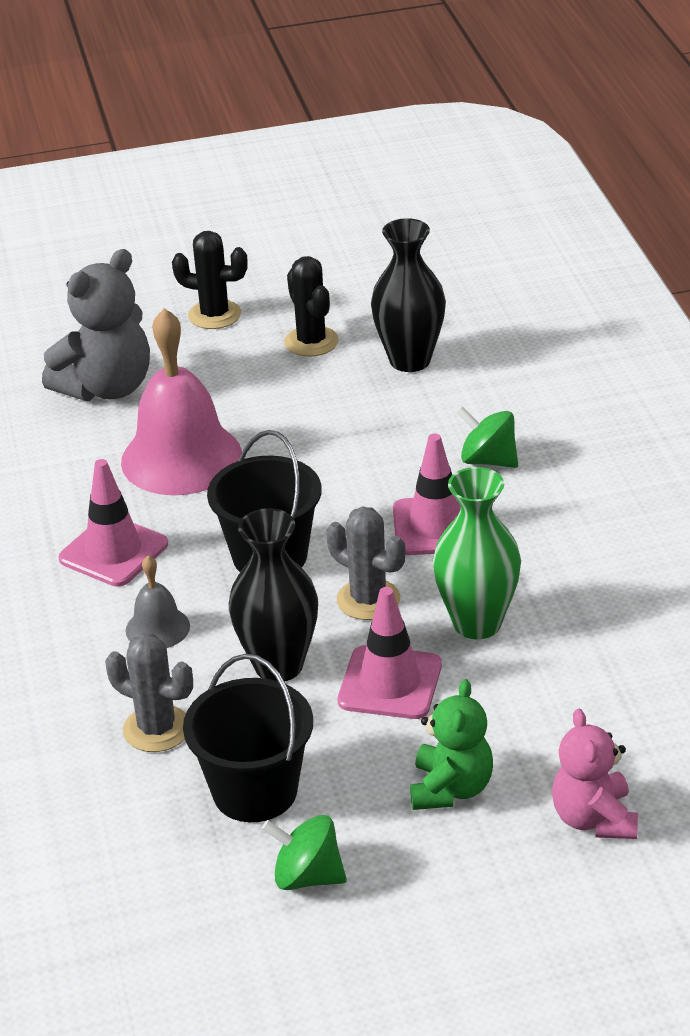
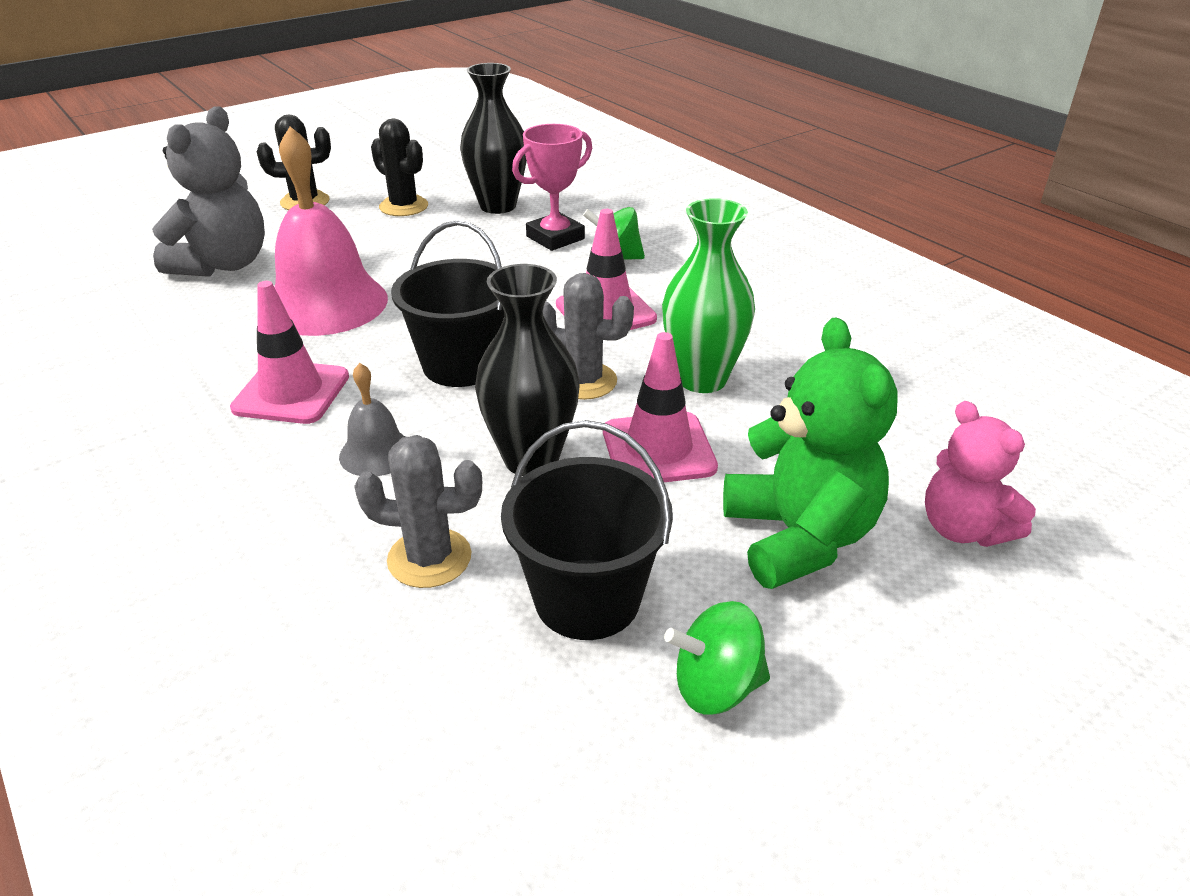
camera: 25 degrees left, 0 degrees up
(444, 419) = (555, 238): none -> pink trophy
(451, 789) = (799, 537): green teddy bear -> green teddy bear, size x1.53

